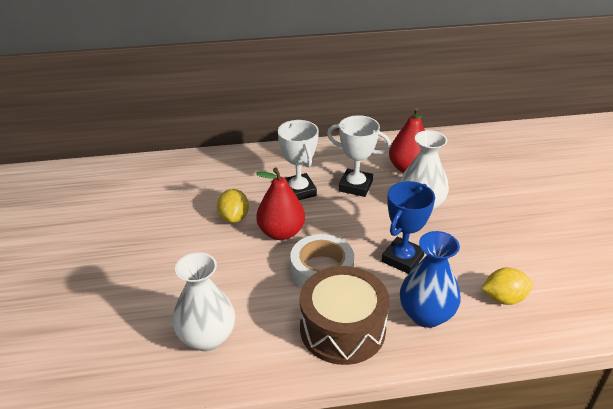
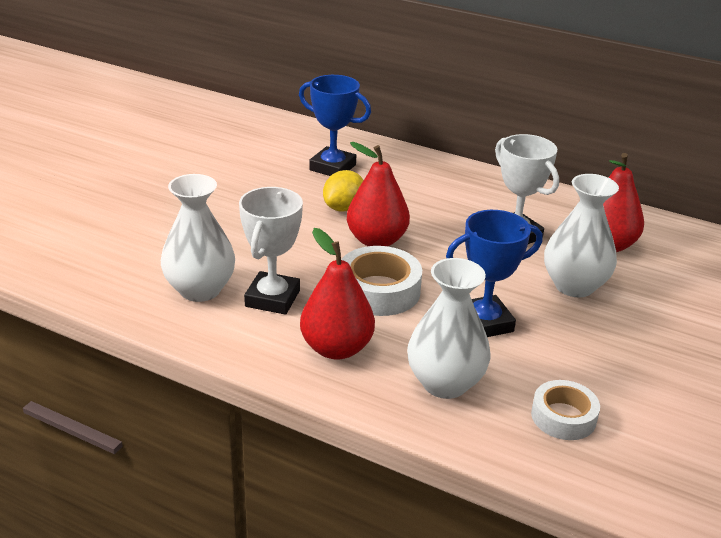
camera: 35 degrees right, 5 degrees down
(192, 188) = (332, 167): none -> blue trophy
(298, 191) = (442, 213): white trophy -> white trophy (272, 298)
(342, 329) = (336, 348): brown drum -> red pear
(426, 315) = (445, 383): blue vase -> white vase
(503, 298) = (563, 417): yellow lemon -> white tape

